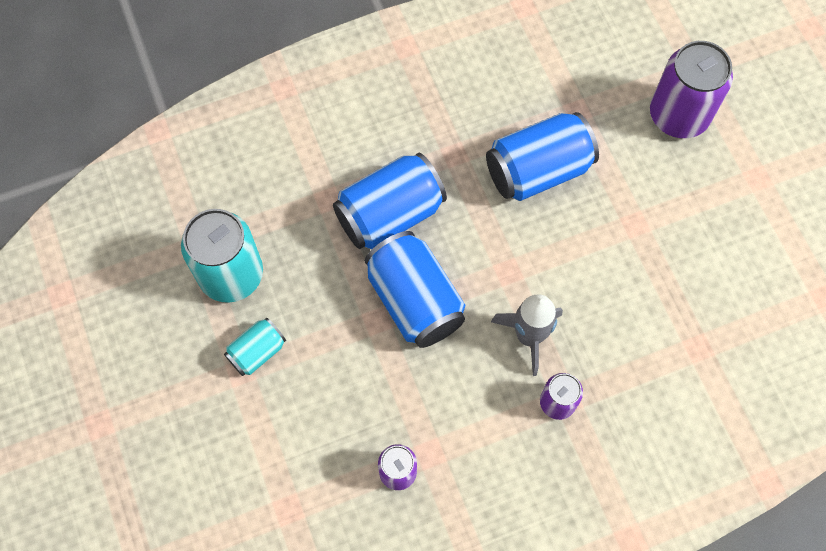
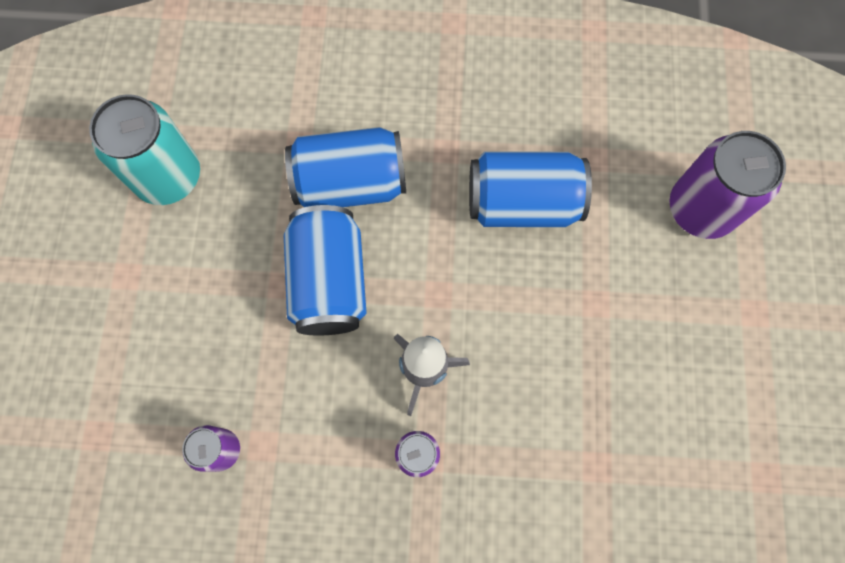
camera: 25 degrees right, 5 degrees up
(257, 352) = (152, 263): turquoise can -> none

